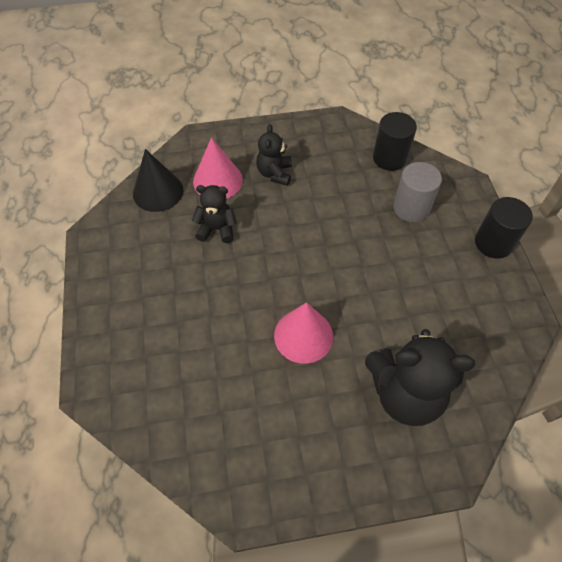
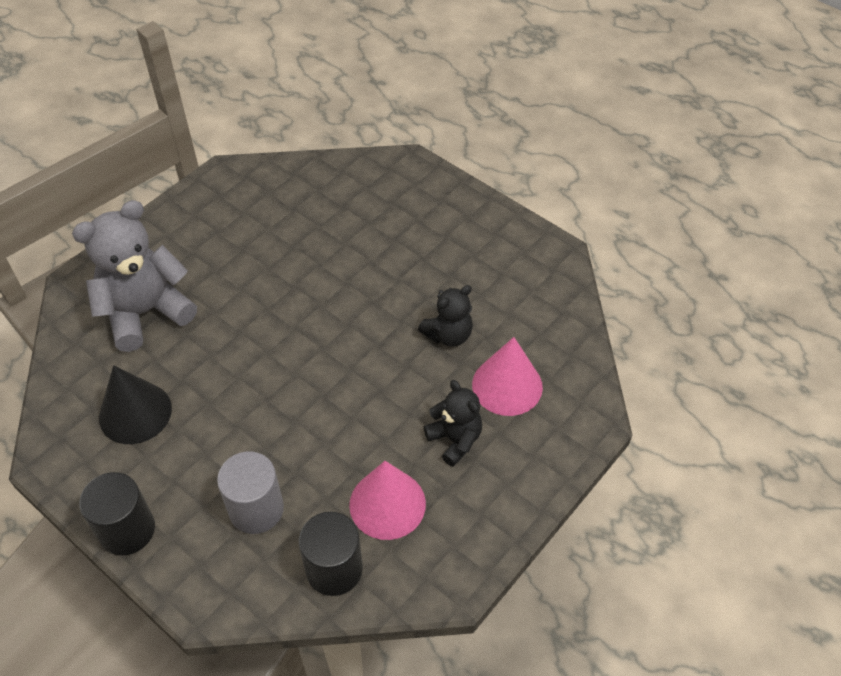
camera: 140 degrees right, 5 degrees down
(158, 191) = (552, 330): black cone -> black cone (135, 413)
(303, 335) = (272, 298): pink cone -> pink cone (387, 504)
(405, 393) = (145, 312): black teddy bear -> grey teddy bear

